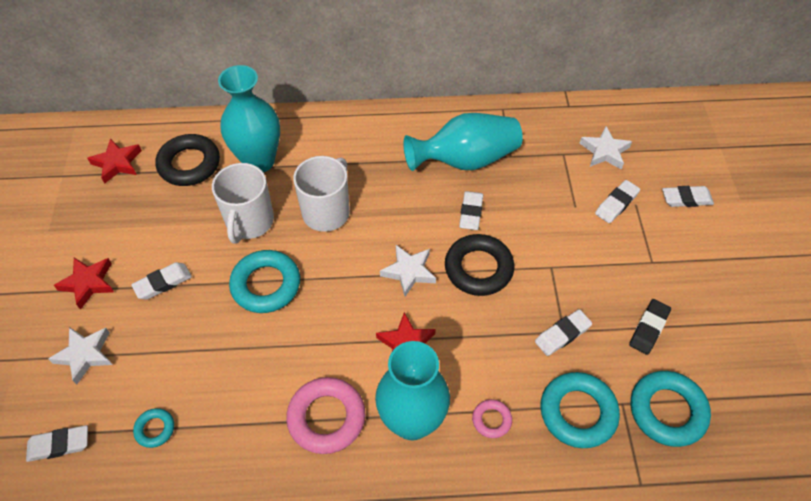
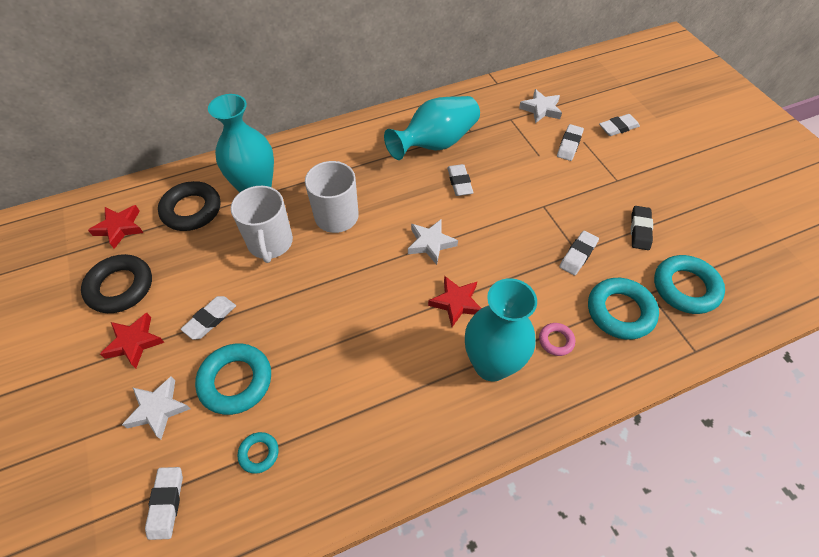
camera: 20 degrees left, 0 degrees up
(59, 445) = (166, 503): white eraser -> white eraser turned 60 degrees counterclockwise
(266, 285) = (309, 291): turquoise ring -> turquoise ring (236, 381)
(326, 418) = (416, 387): pink ring -> none
(478, 268) = (486, 224): black ring -> black ring (120, 287)

